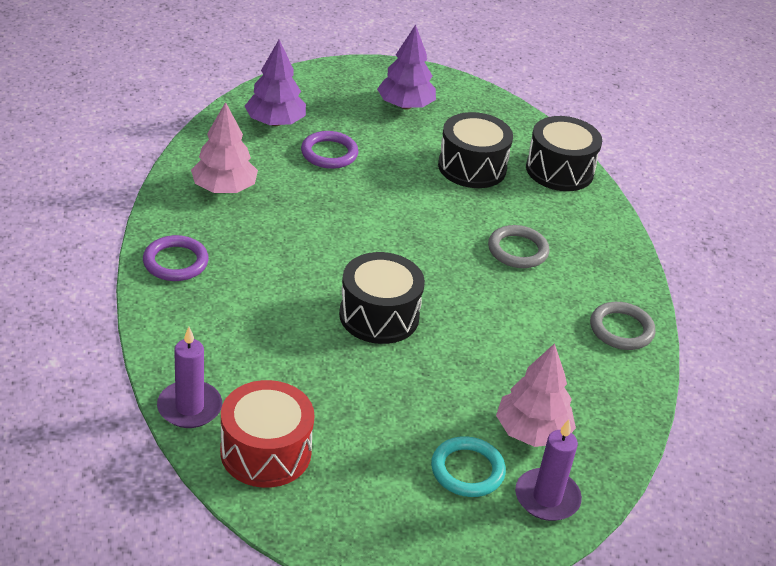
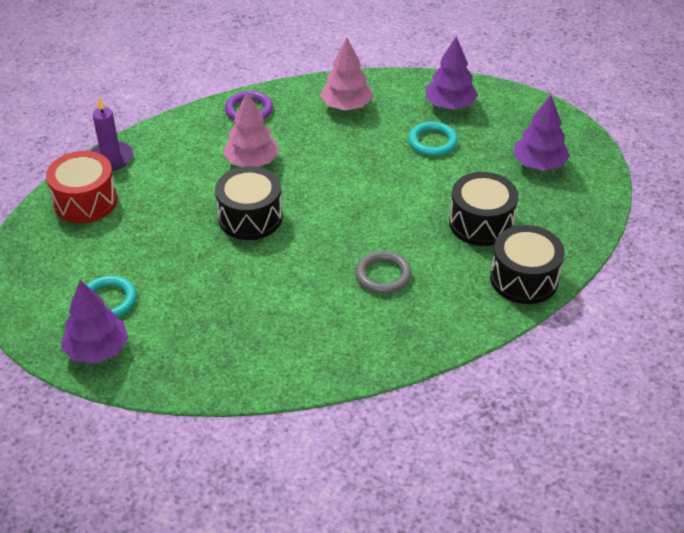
camera: 75 degrees right, 5 degrees up
(329, 153) = (432, 142): purple ring -> turquoise ring
(532, 432) = (164, 328): pink tree -> pink tree (252, 162)
(547, 498) = (97, 350): purple candle -> purple tree
(621, 329) = (318, 361): grey ring -> none

